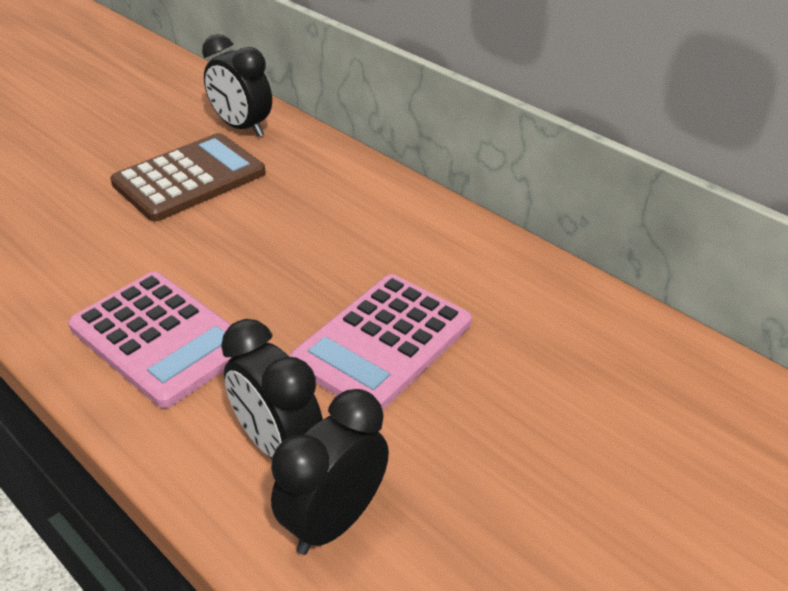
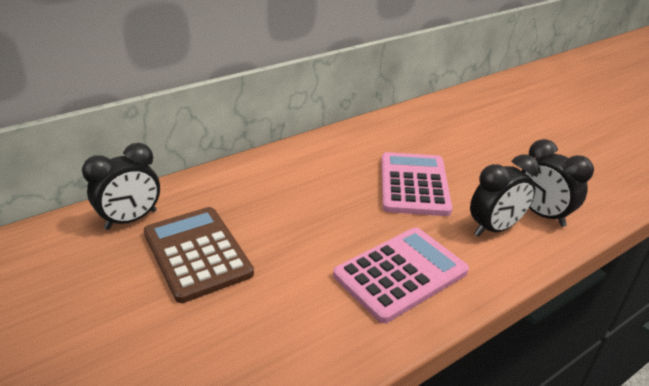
camera: 80 degrees left, 5 degrees down
(382, 343) = (414, 184): pink calculator -> pink calculator turned 135 degrees counterclockwise

